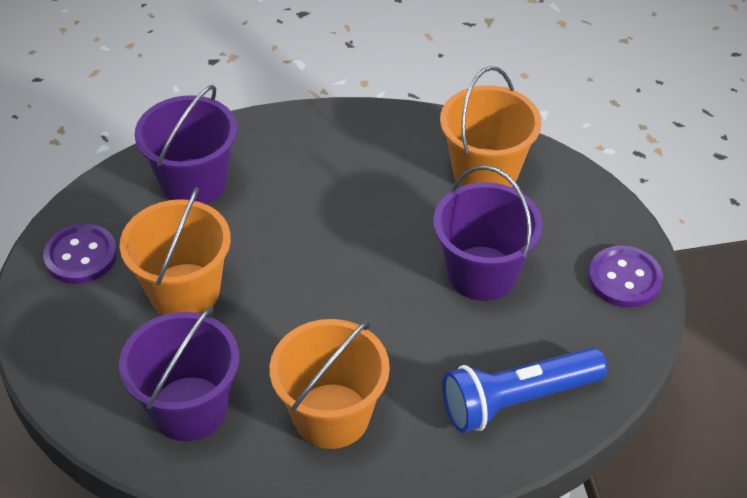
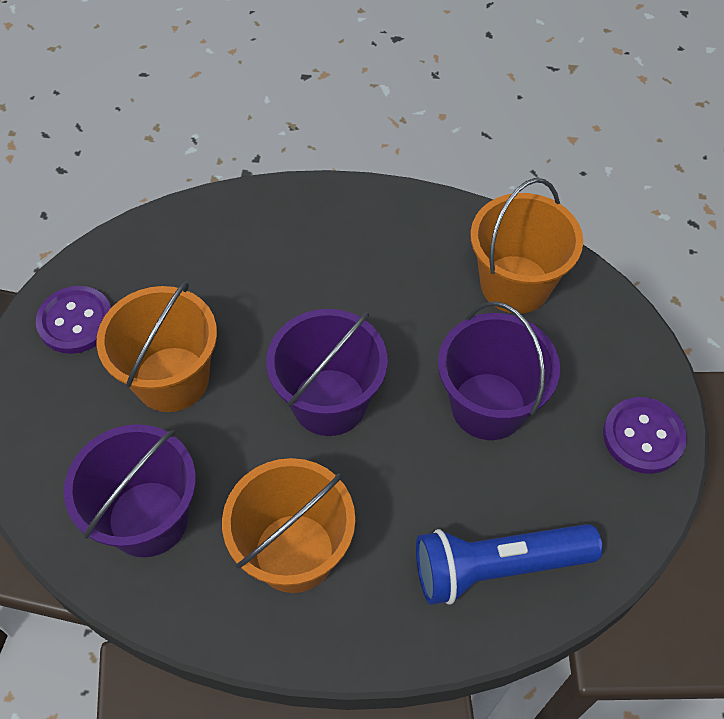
camera: 10 degrees right, 10 degrees up
(194, 182) = (207, 253): purple bucket -> purple bucket (329, 402)

